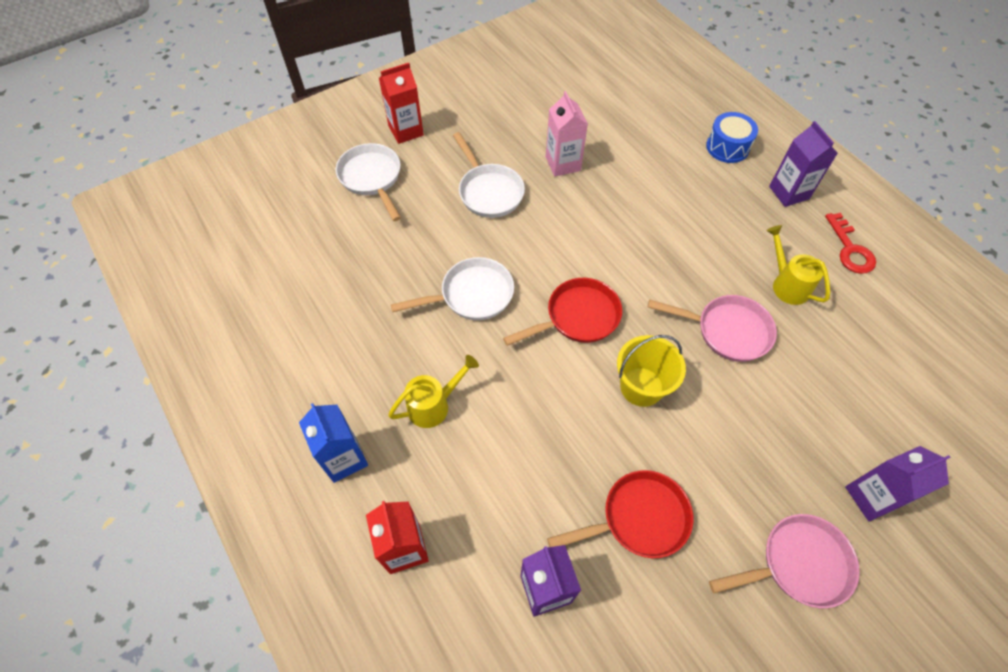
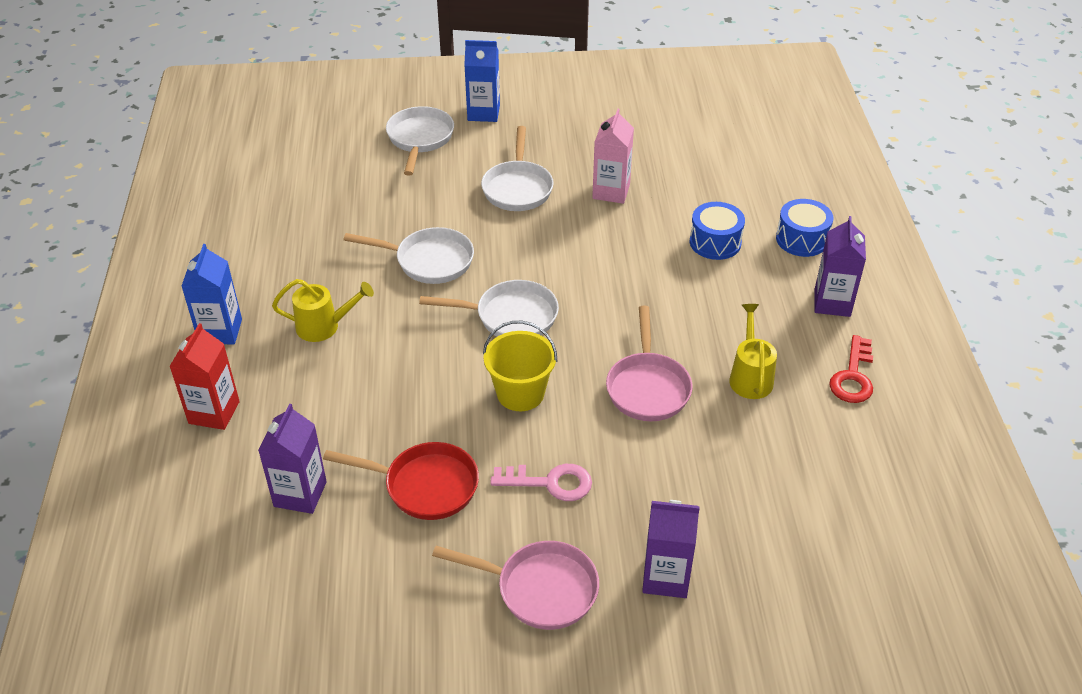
camera: 30 degrees right, 15 degrees down
(406, 131) = (483, 113): red carton -> blue carton
(577, 317) = (510, 316): red pan -> white pan
(672, 176) = (715, 242): none -> blue drum
(727, 331) = (647, 387): pink pan -> pink pan turned 45 degrees clockwise
(728, 459) = (550, 482): none -> pink key

